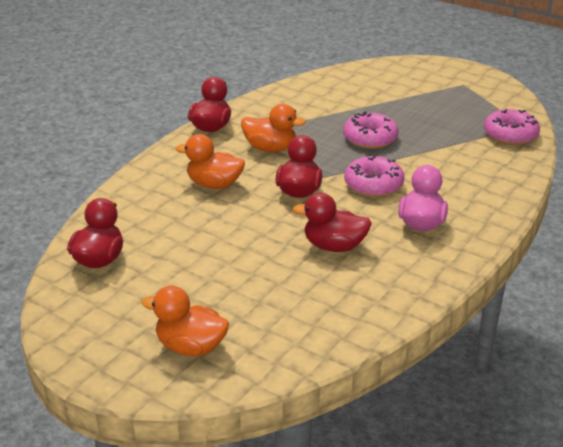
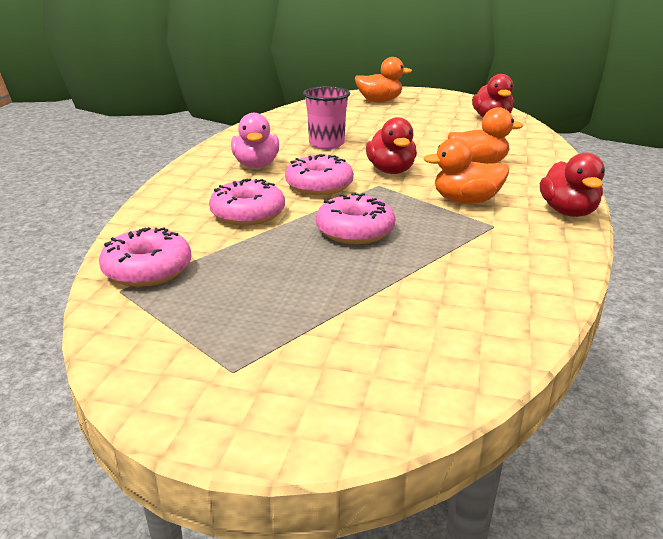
camera: 160 degrees right, 5 degrees down
(334, 246) = (326, 144): red duck -> pink cup
(441, 166) = (248, 214): none -> pink donut

